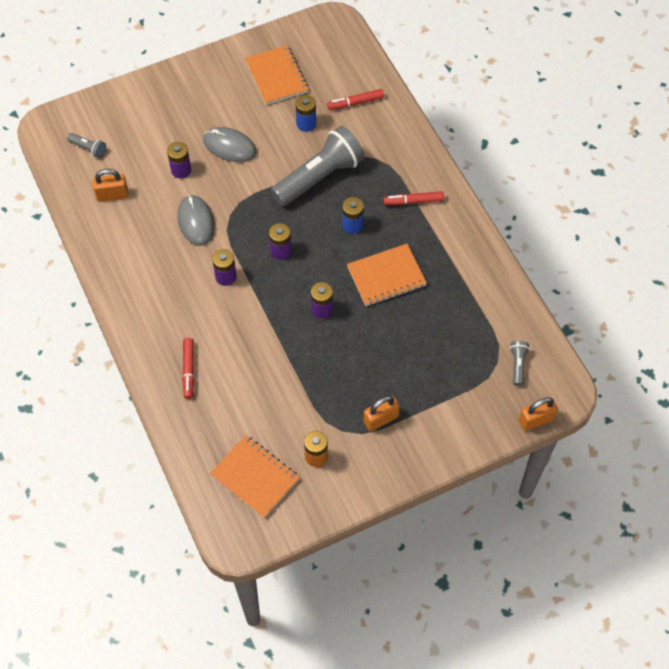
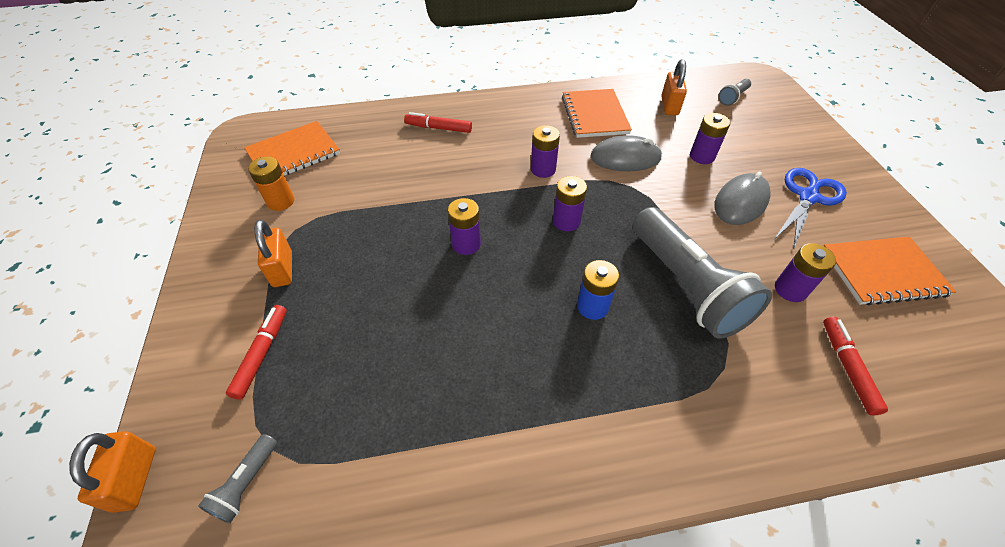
camera: 105 degrees right, 10 degrees down
(213, 107) = (808, 197): none -> blue scissors
(306, 124) = (790, 289): blue battery -> purple battery
(386, 276) = (491, 328): orange notebook -> orange notebook (594, 115)
(413, 201) = (626, 405): red marker -> red marker (262, 354)
(518, 365) = (246, 483): grey flashlight -> grey flashlight turned 90 degrees clockwise

